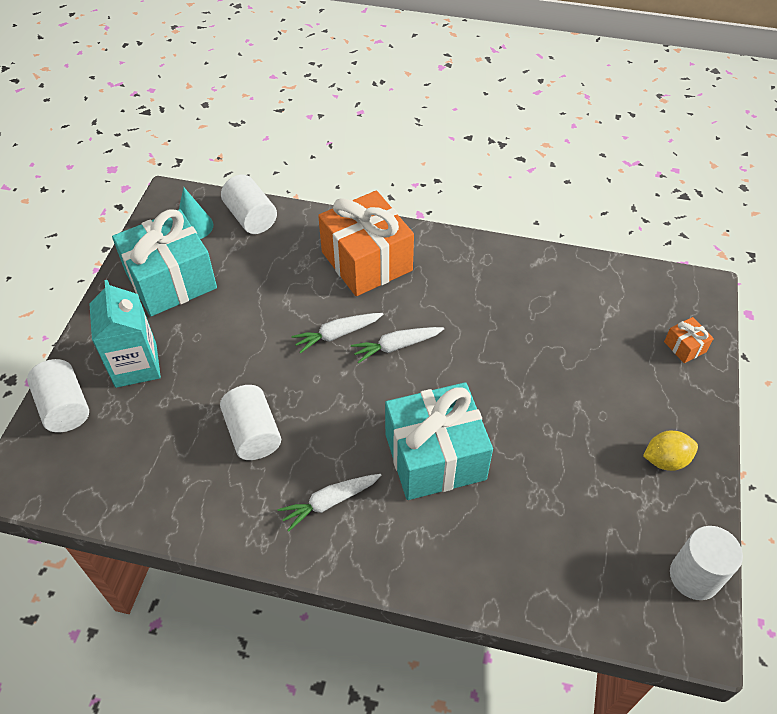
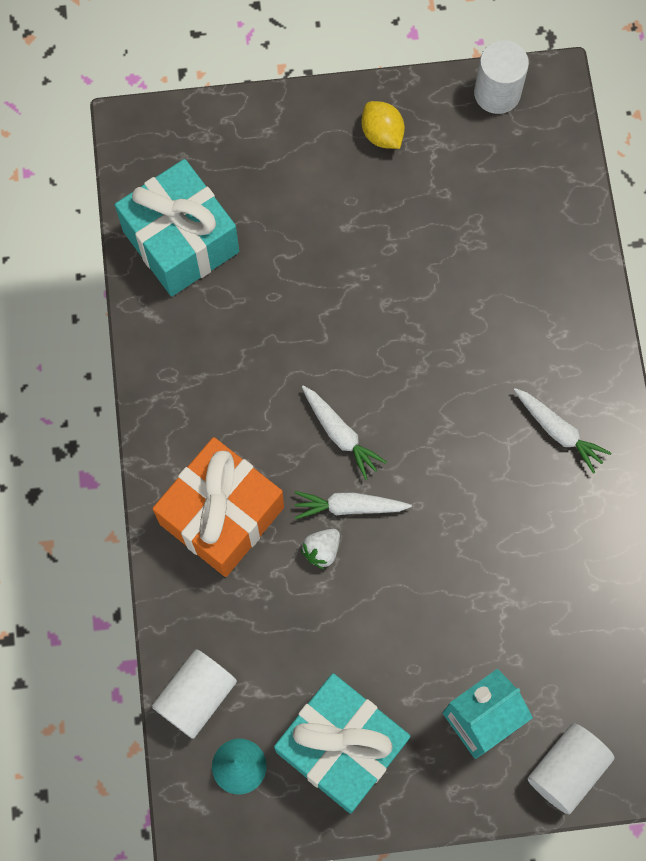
camera: 110 degrees left, 20 degrees up
(253, 433) = (514, 542): white cylinder -> none
(312, 309) = (322, 550): none -> white strawberry
(337, 335) = (349, 507): white carrot -> white carrot turned 135 degrees clockwise
(435, 456) = (465, 348): turquoise gift -> turquoise gift (181, 241)
(685, 347) = (227, 136): orange gift -> none

